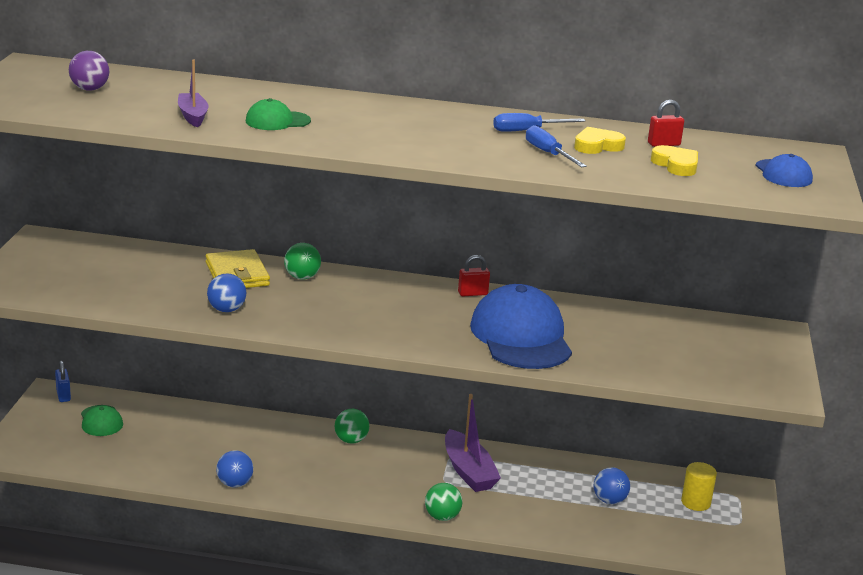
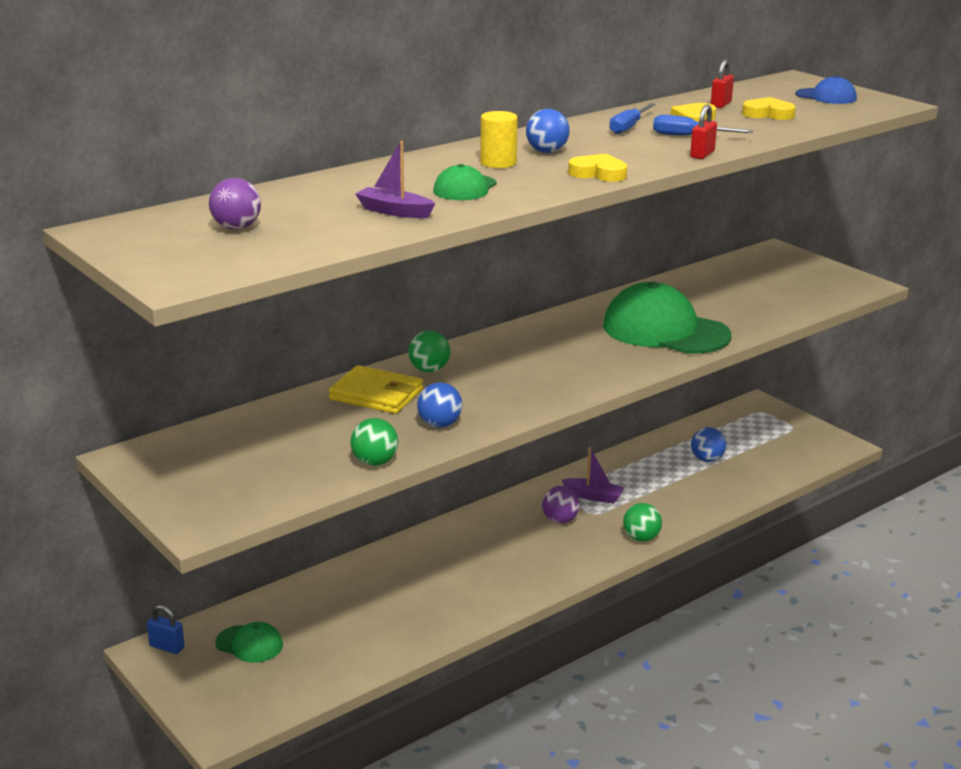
camera: 45 degrees left, 0 degrees up
(234, 484) = (462, 616): blue ball -> blue ball (547, 152)
(351, 440) = (476, 527): green ball -> green ball (375, 462)
(390, 148) = (598, 173): none -> yellow heart
(412, 471) = (560, 520): none -> purple ball
(468, 471) = (593, 496): purple boat -> purple boat, size x0.64
(473, 293) = (567, 318): red padlock -> red padlock (702, 154)
(521, 336) = (665, 330): blue cap -> green cap
(695, 502) = (750, 429): yellow cylinder -> yellow cylinder (498, 163)

